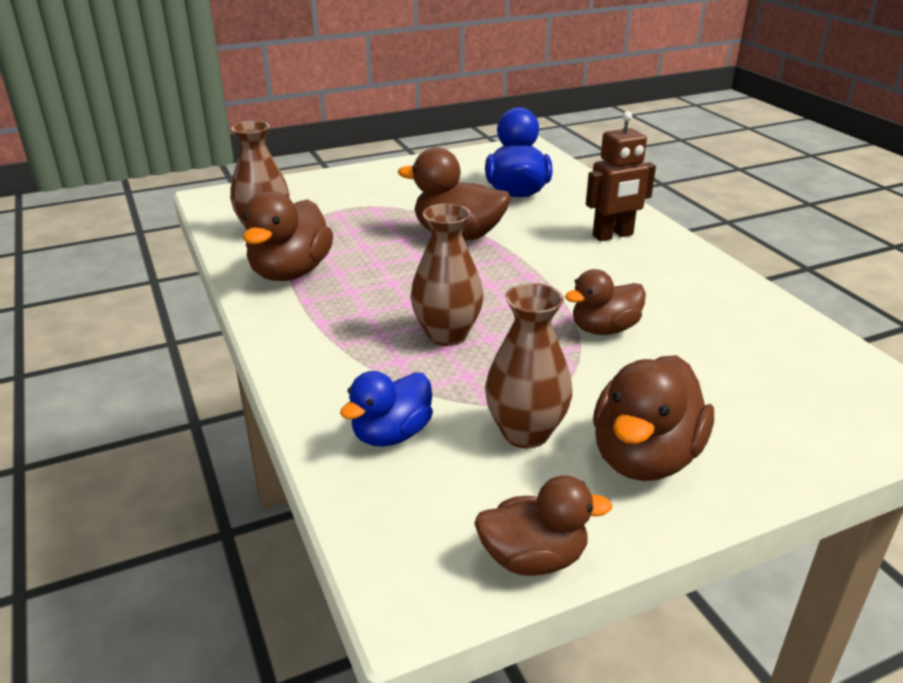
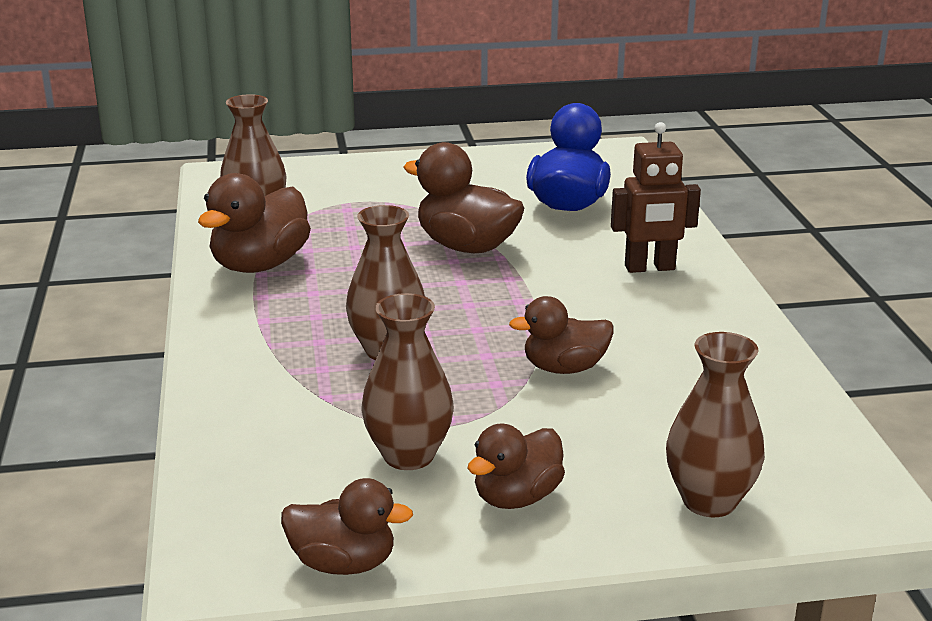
camera: 15 degrees right, 5 degrees down
(391, 434) = (273, 436): blue duck -> none
(644, 458) = (517, 497): brown duck -> brown duck, size x0.66
(801, 432) = (709, 501): none -> brown vase

